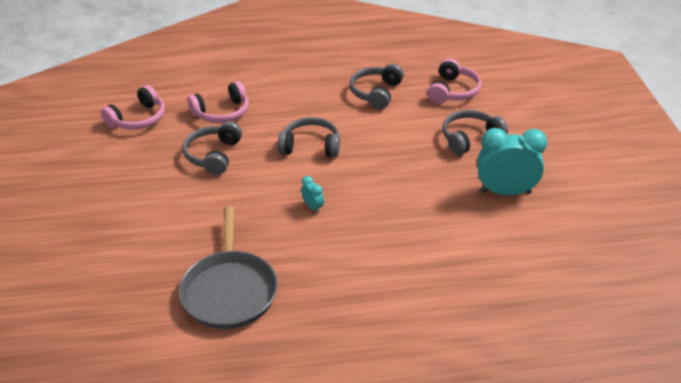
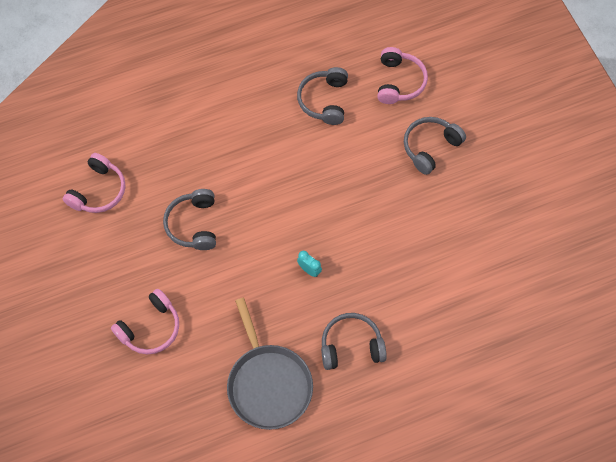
camera: 15 degrees left, 25 degrees up
(222, 113) = (180, 163): pink headphones -> pink headphones (150, 328)
(310, 146) = (283, 191): grey headphones -> grey headphones (351, 345)
(505, 192) = (476, 211): turquoise clock -> none

